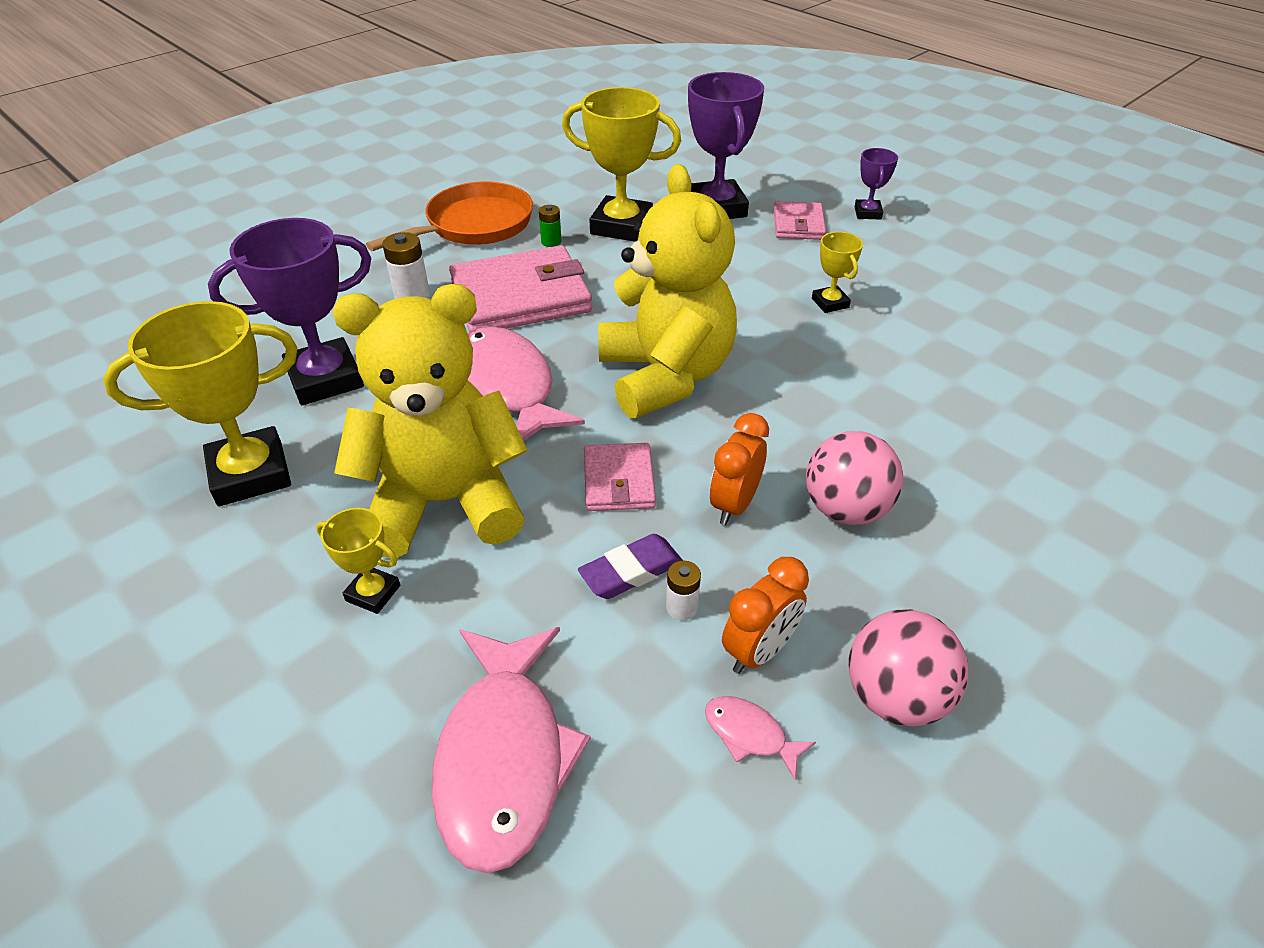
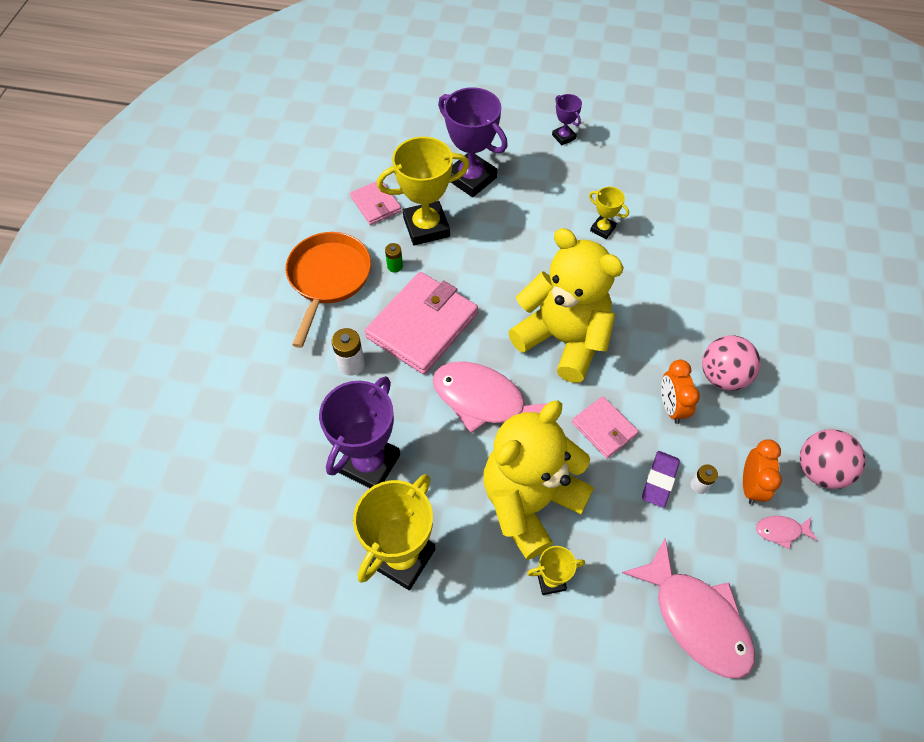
camera: 35 degrees left, 15 degrees up
(798, 224) = (532, 169): pink wallet -> pink wallet (376, 204)

